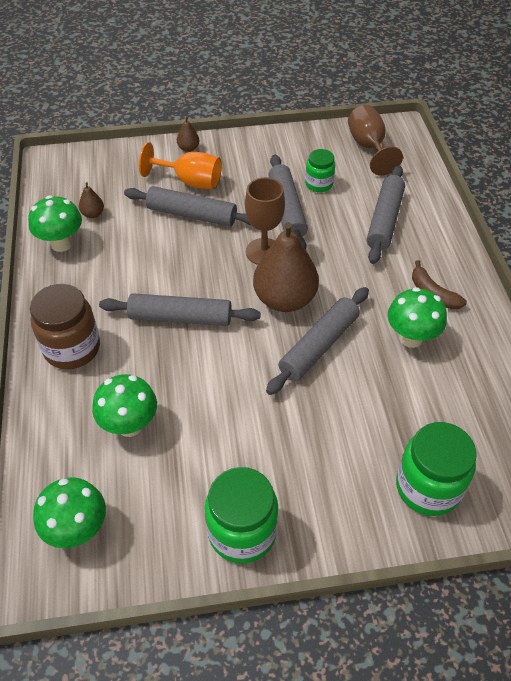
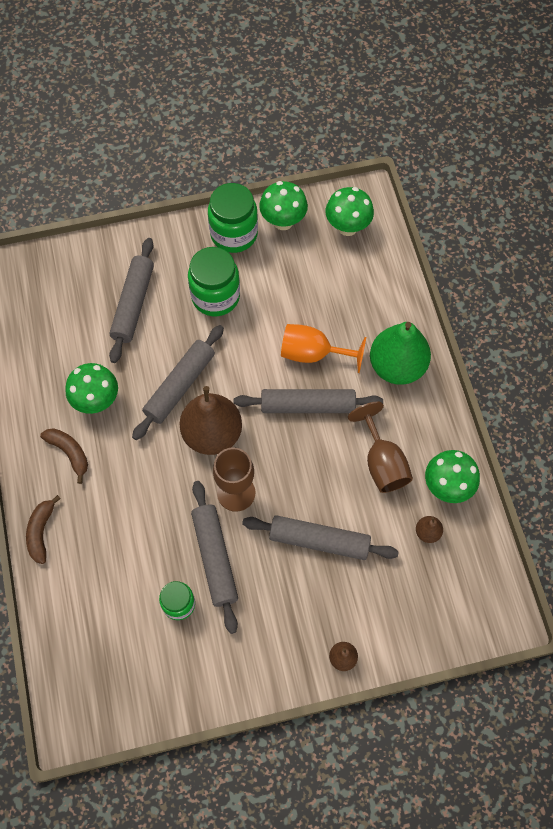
camera: 175 degrees right, 15 degrees up
(72, 348) = (397, 366): brown jar -> green pear
(130, 425) = (329, 302): green mushroom -> green mushroom (283, 221)
(190, 181) = (330, 595): orange goblet -> orange goblet (313, 354)
(368, 147) = (115, 681): brown goblet -> brown goblet (382, 462)
(384, 220) = (107, 550): grey rolling pin -> grey rolling pin (133, 304)
(428, 487) = (100, 273): green jar -> green jar (215, 296)
(448, 236) = (41, 532): none -> brown banana

